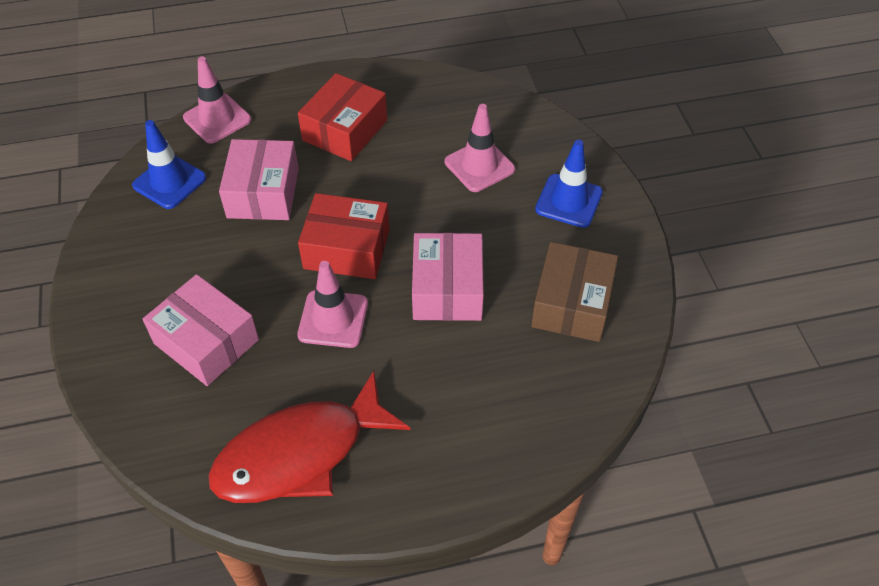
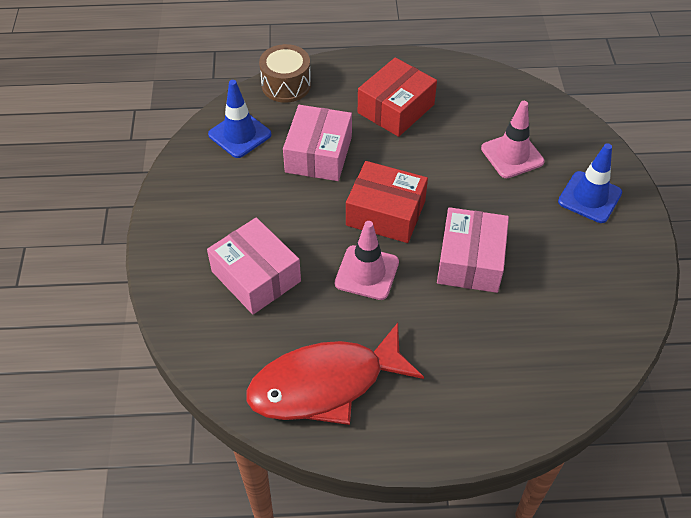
camera: 10 degrees right, 0 degrees up
(217, 119) = (286, 85): pink traffic cone -> brown drum
(572, 304) = (581, 289): brown box -> none

